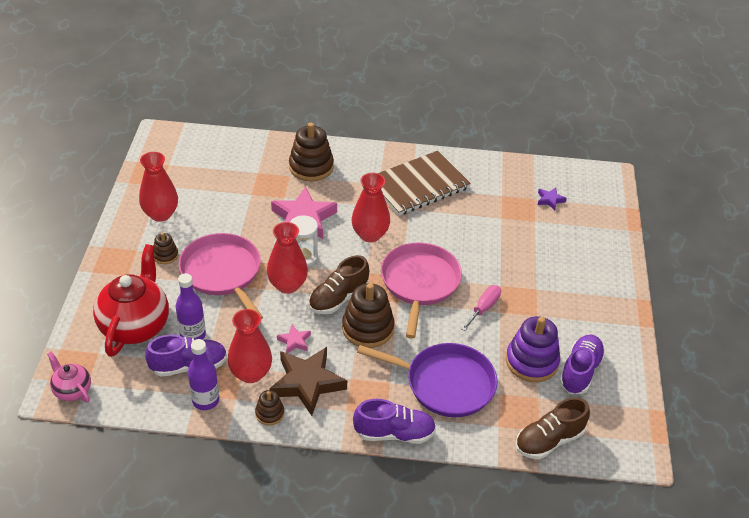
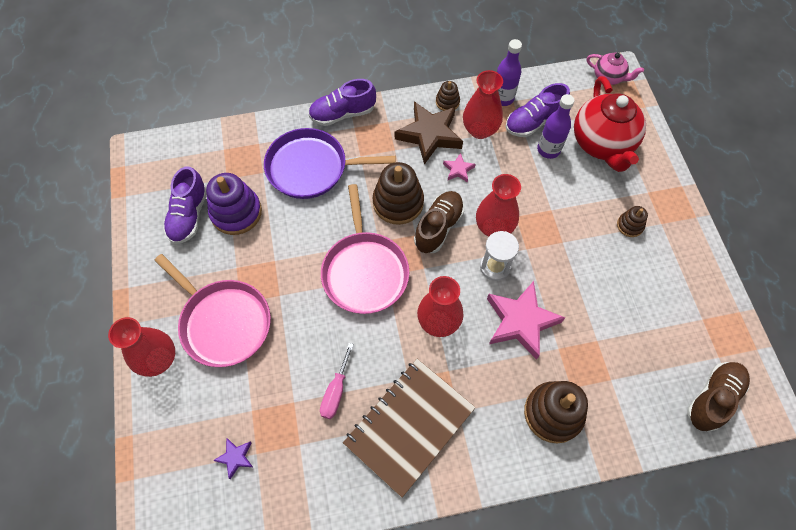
camera: 165 degrees right, 20 degrees up
(161, 214) = (672, 277): red vase -> red vase (159, 359)
(222, 273) = (563, 222): pink pan -> pink pan (223, 322)
(484, 308) = (292, 260): pink screwdriver -> pink screwdriver (336, 391)
(549, 440) = (214, 142): brown shoe -> brown shoe (712, 398)

